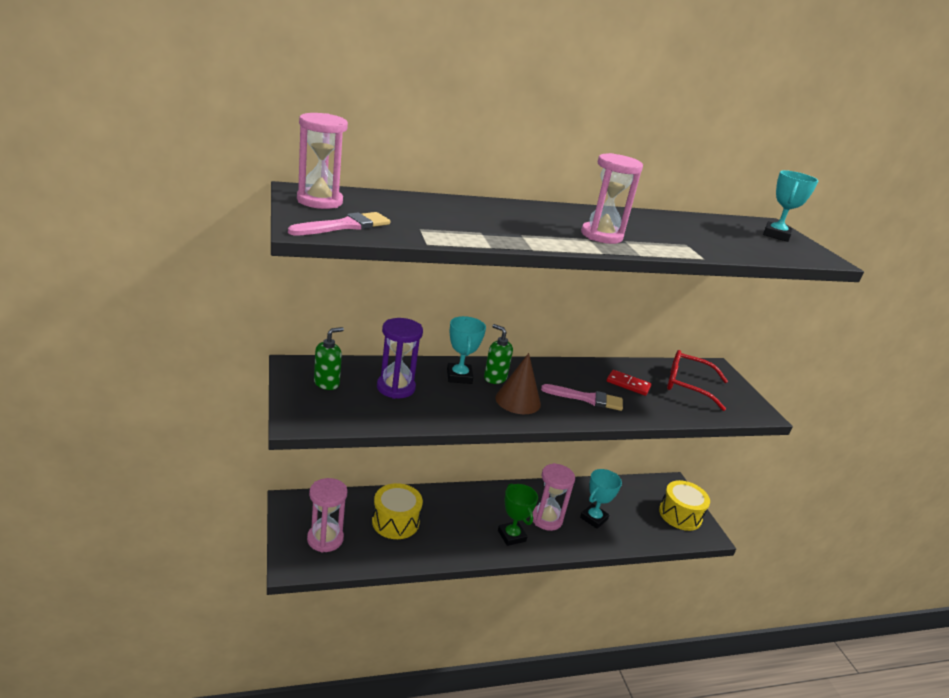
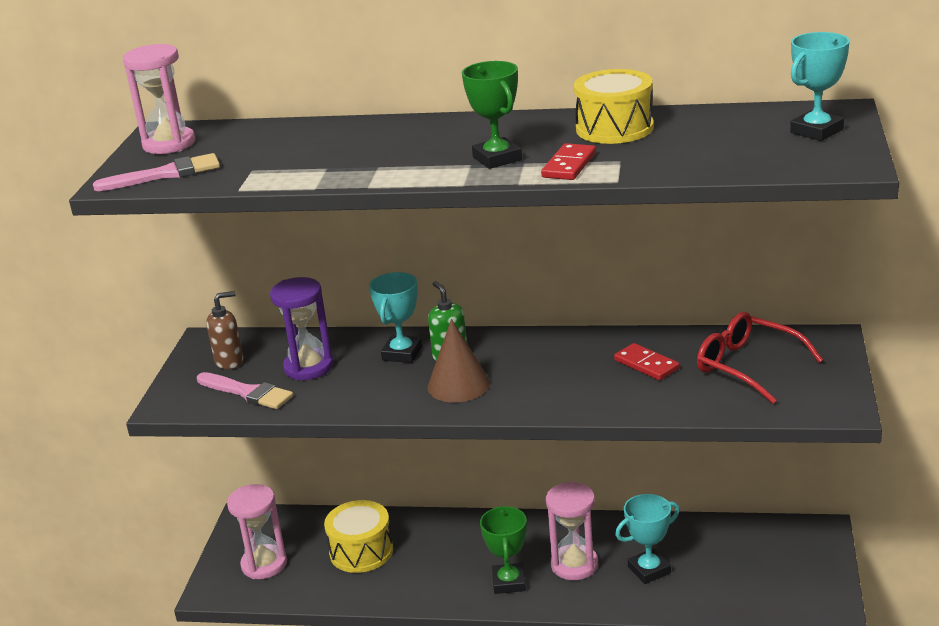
camera: 30 degrees right, 0 degrees up
(327, 383) = (229, 361): green soap dispenser -> brown soap dispenser
(587, 398) = (562, 383): pink brush -> pink brush (247, 392)
(601, 236) = (497, 158): pink hourglass -> green trophy
(657, 245) = (569, 165): none -> red domino
(680, 515) = (800, 576): yellow drum -> yellow drum (614, 128)

